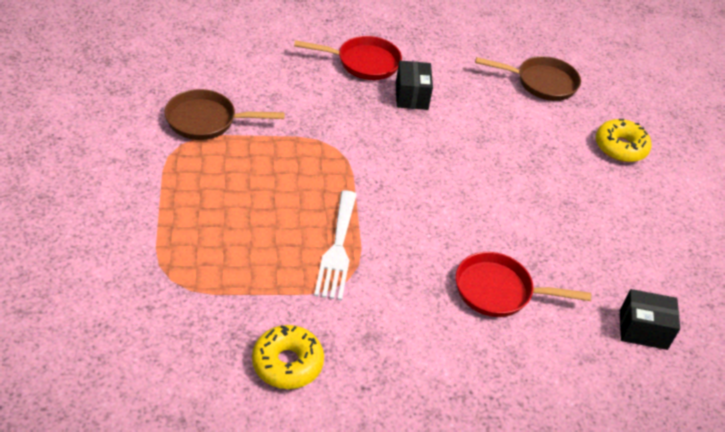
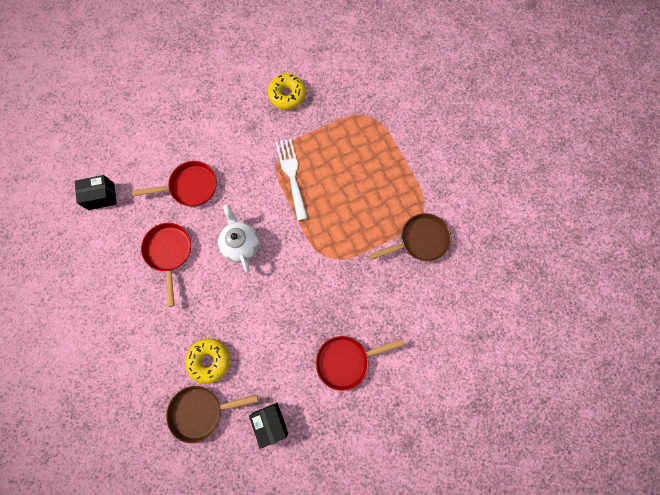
camera: 165 degrees right, 30 degrees up
(411, 96) = (296, 339): black box -> black box (270, 423)
(445, 199) = (241, 244): none -> white teapot
(548, 226) = (169, 253): none -> red pan
(620, 147) = (127, 360): yellow donut -> yellow donut (209, 360)

